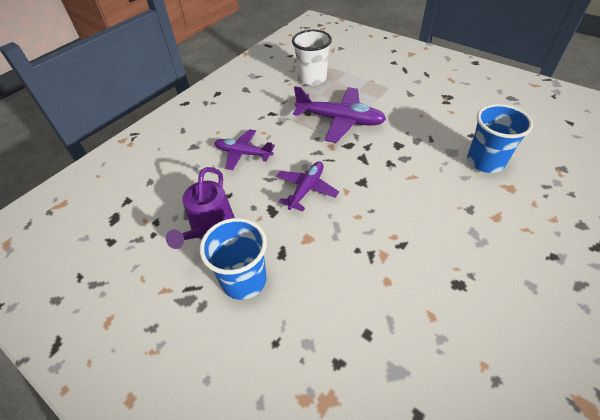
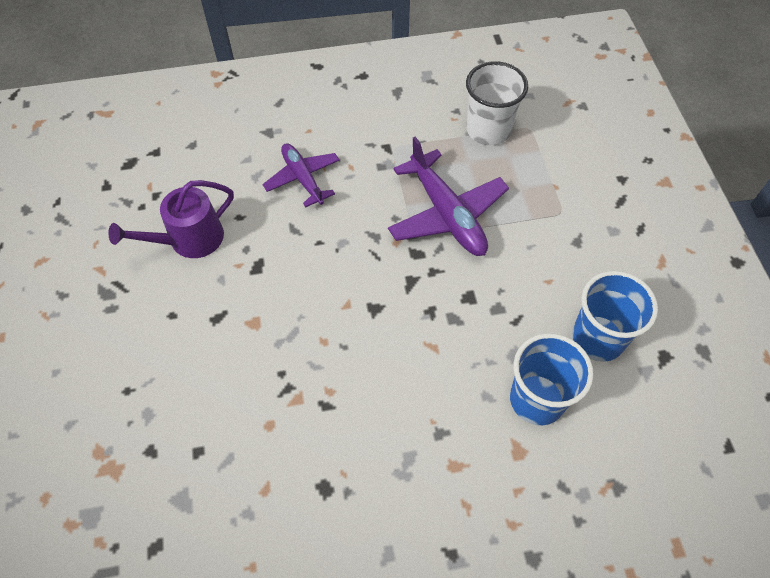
camera: 40 degrees right, 10 degrees up
(244, 280) = (162, 315): blue cup -> blue cup (598, 338)
(306, 189) = (313, 270): purple plane -> none

